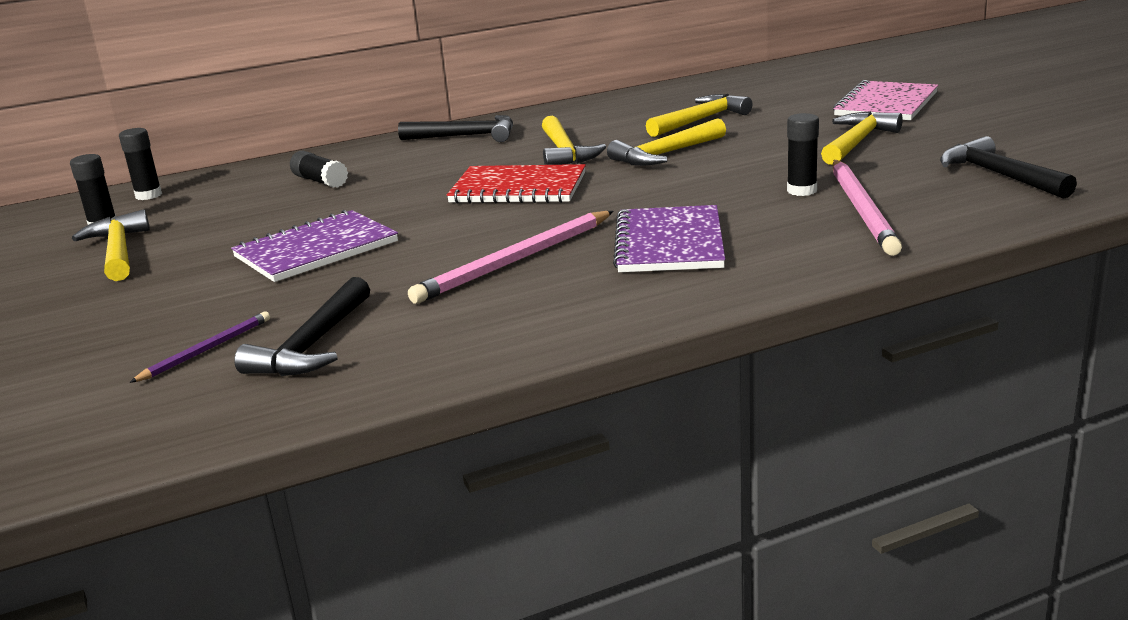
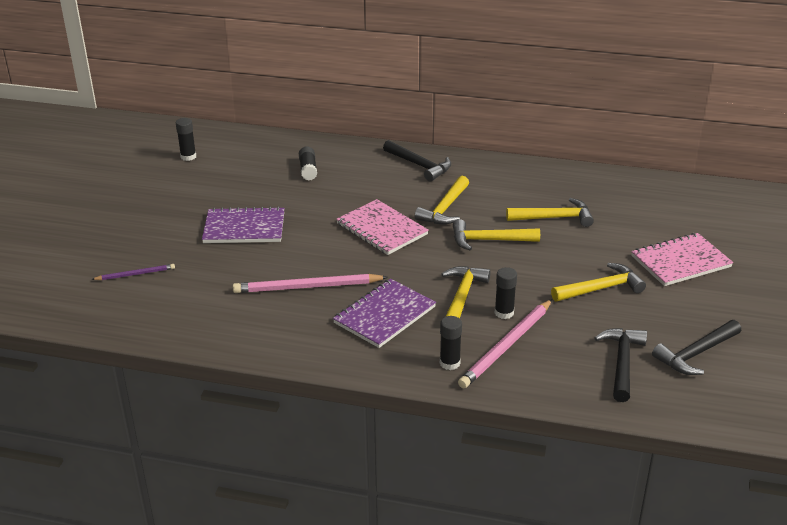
camera: 35 degrees right, 10 degrees up
(118, 251) = (174, 182): yellow hammer -> yellow hammer (462, 296)
(148, 195) = (229, 140): black glue stick -> black glue stick (449, 363)
(313, 345) = (171, 295): black hammer -> black hammer (695, 354)
(518, 188) = (382, 229): red notebook -> pink notebook

